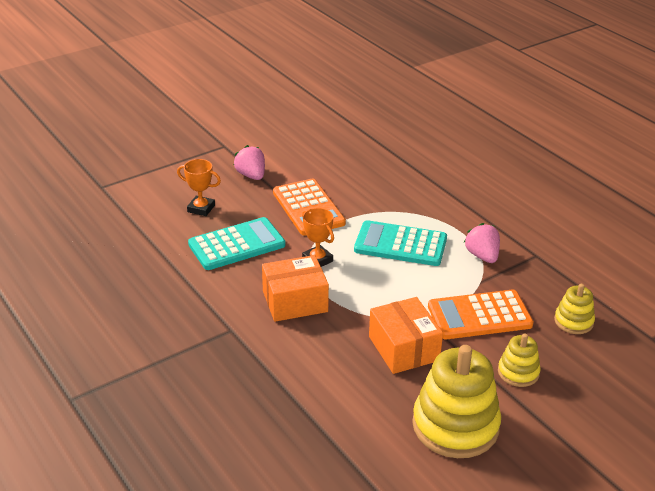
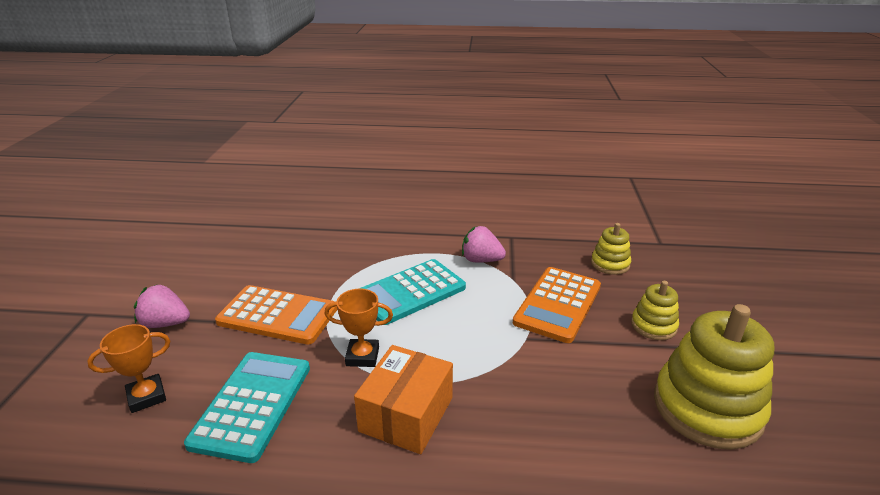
camera: 50 degrees left, 5 degrees down
(403, 348) = (562, 376): orange box -> none

